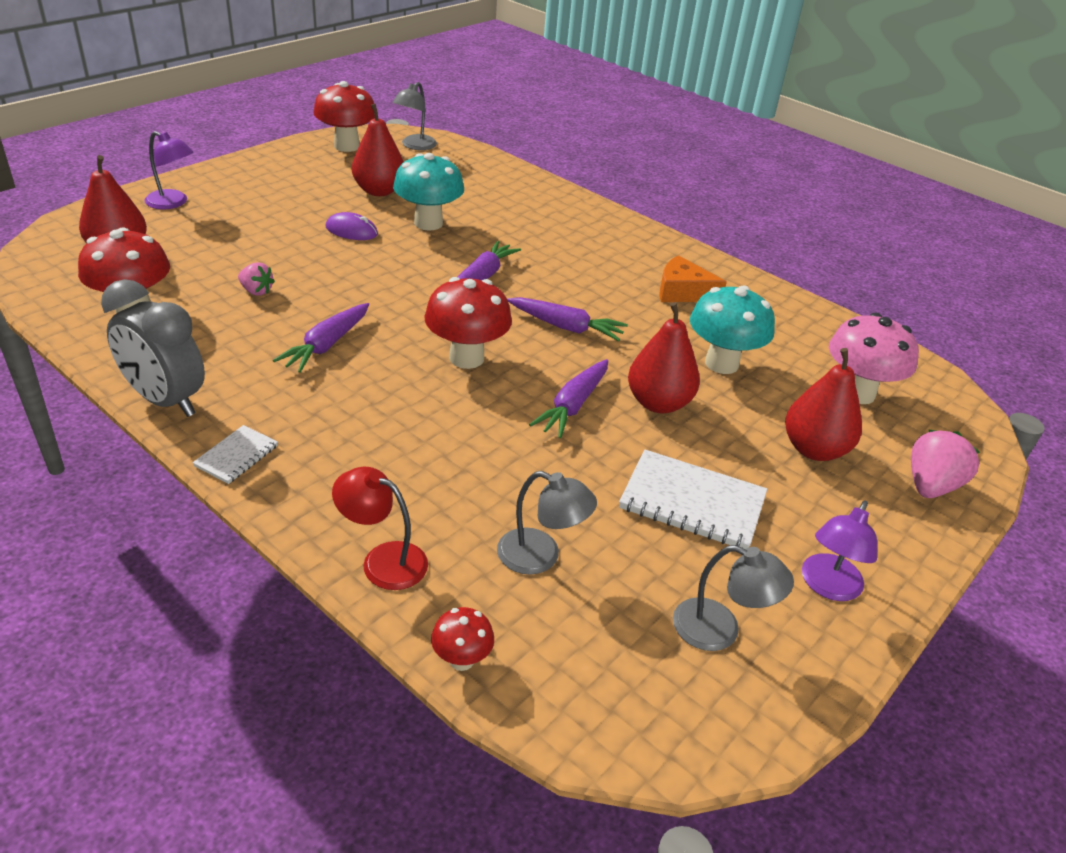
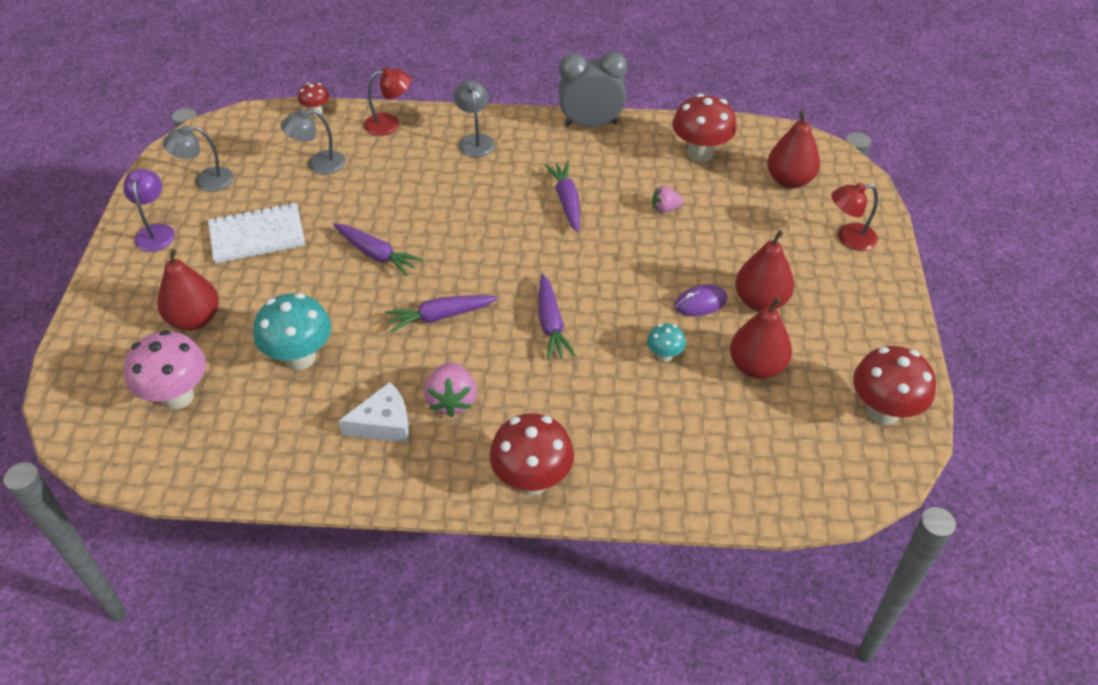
camera: 145 degrees right, 10 degrees up
(173, 203) = (848, 238): purple lamp -> red lamp
(236, 456) = (515, 123): white notebook -> none
(415, 146) = (839, 468): grey lamp -> grey lamp (475, 140)
(428, 223) = (664, 355): turquoise mushroom -> turquoise mushroom, size x0.51
(466, 358) = (476, 246): red mushroom -> red mushroom (532, 480)
(573, 406) = (376, 254): purple carrot -> purple carrot turned 135 degrees clockwise
(658, 403) = (323, 291): red pear -> red pear (760, 301)
(682, 292) = (383, 423): orange cheese -> white cheese
(930, 485) = (101, 338): pink strawberry -> pink strawberry (452, 400)

